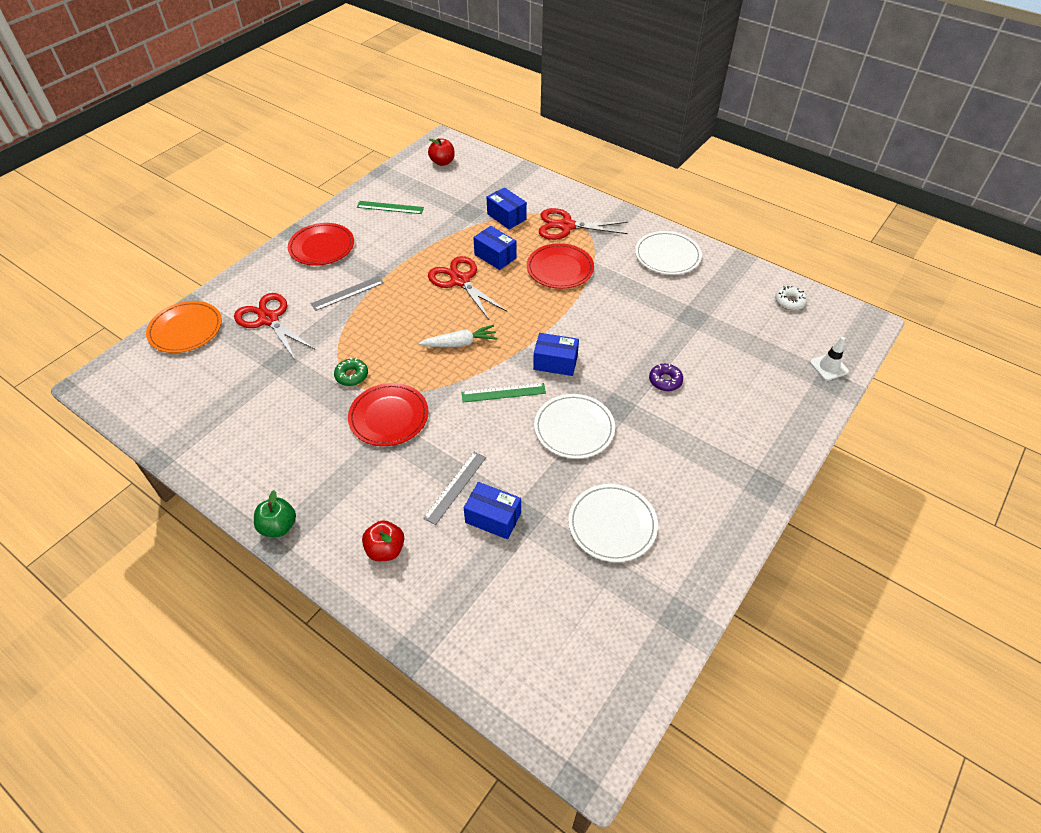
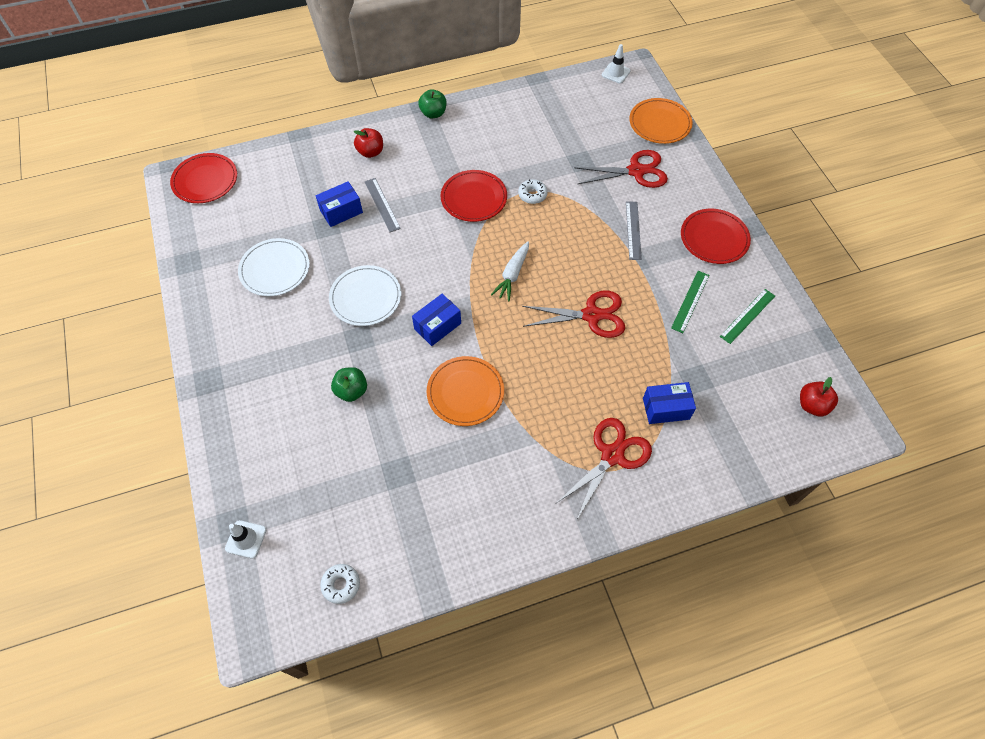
camera: 125 degrees right, 10 degrees up
(113, 394) = (615, 73): none -> white traffic cone
(352, 375) = (532, 194): green donut -> white donut
(495, 256) = (607, 362): blue box -> none
(503, 393) = (437, 274): green ruler -> green ruler (690, 301)
(560, 268) = (549, 405): red plate -> red plate (205, 180)
(596, 315) = (465, 392): none -> orange plate
(665, 381) = (351, 391): purple donut -> green apple
(667, 255) = (496, 520): white plate -> none

